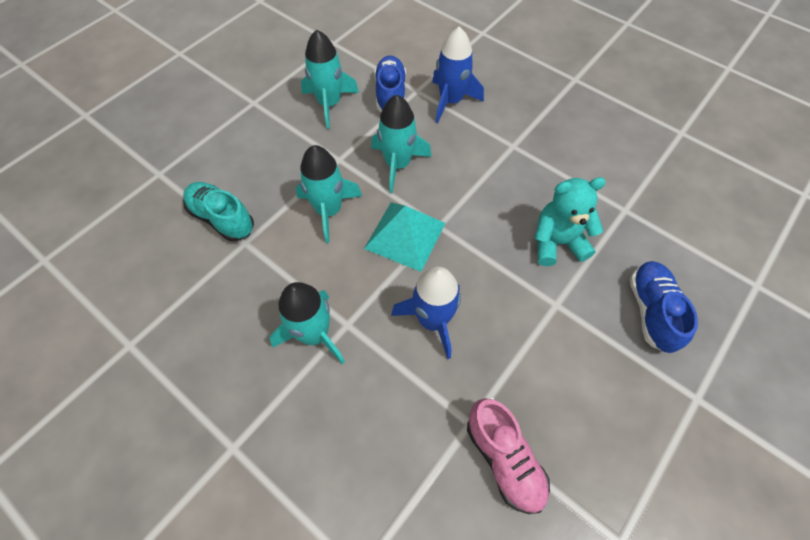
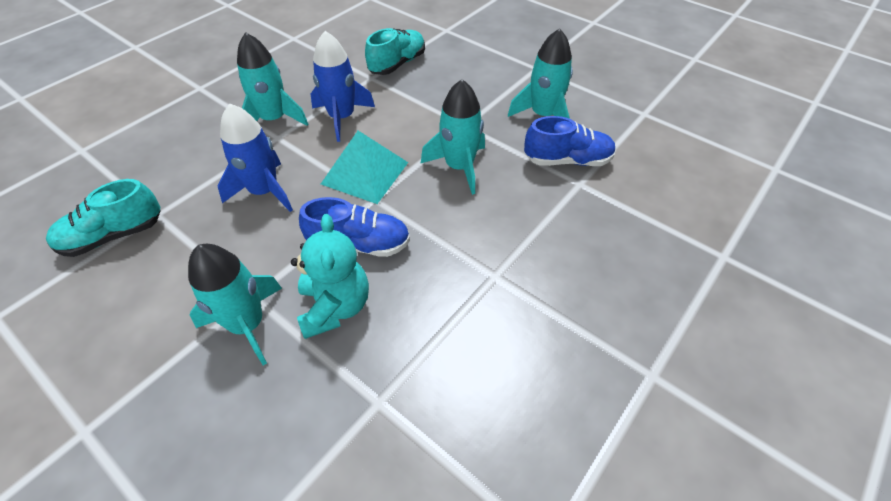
camera: 90 degrees right, 10 degrees down
(329, 211) = (400, 121): turquoise rocket -> turquoise rocket (247, 324)
(451, 101) = (567, 214): blue rocket -> blue rocket (342, 118)
(504, 459) = (113, 236): pink shoe -> turquoise shoe
(651, 311) = (213, 402): blue shoe -> blue shoe (360, 245)

